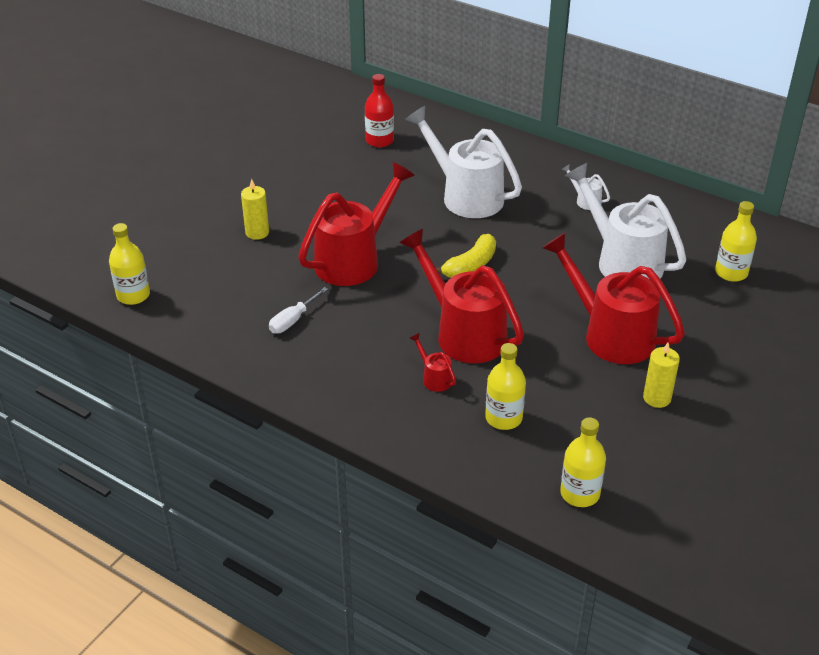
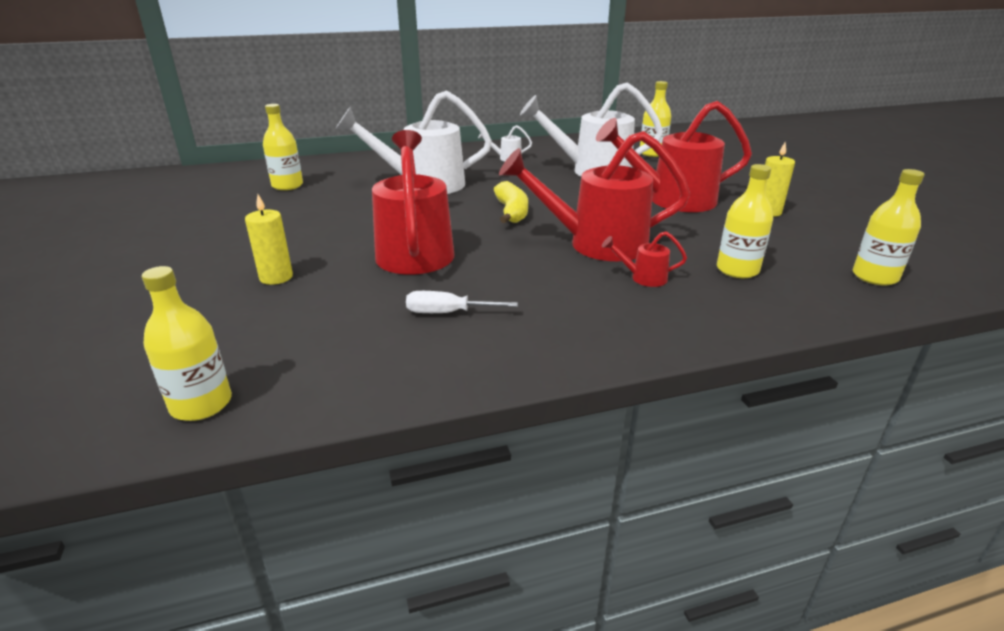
camera: 50 degrees left, 10 degrees down
(293, 320) = (448, 313): white screwdriver -> white screwdriver turned 105 degrees clockwise
(379, 140) = (287, 185): red bottle -> yellow bottle

